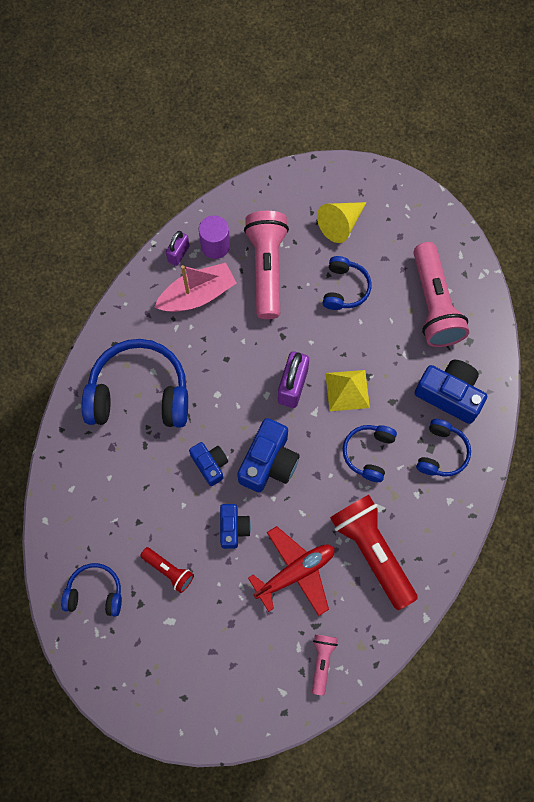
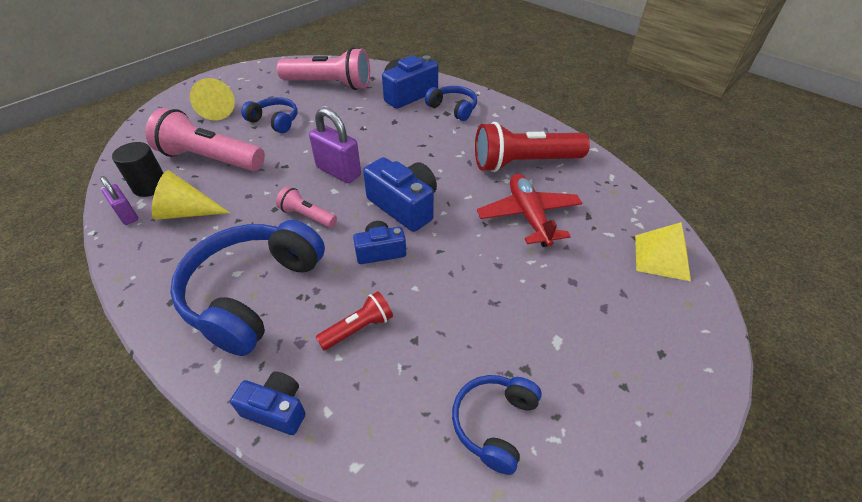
camera: 70 degrees left, 25 degrees down
(169, 571) = (491, 324): red flashlight -> red flashlight (358, 328)
(197, 295) = (187, 212): pink boat -> yellow cone
(215, 246) = (150, 186): purple cylinder -> black cylinder
(233, 528) = (462, 250): blue camera -> blue camera (276, 409)
(322, 661) = (627, 220): pink flashlight -> pink flashlight (307, 216)
(347, 390) = (367, 141): yellow pyramid -> yellow pyramid (661, 257)
(368, 453) = (432, 143): blue headphones -> none

